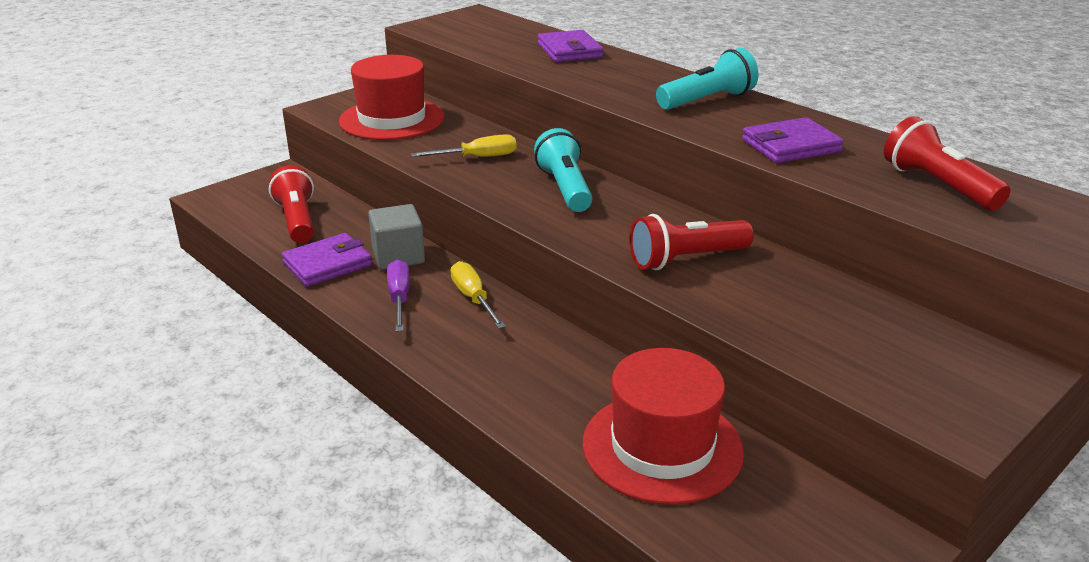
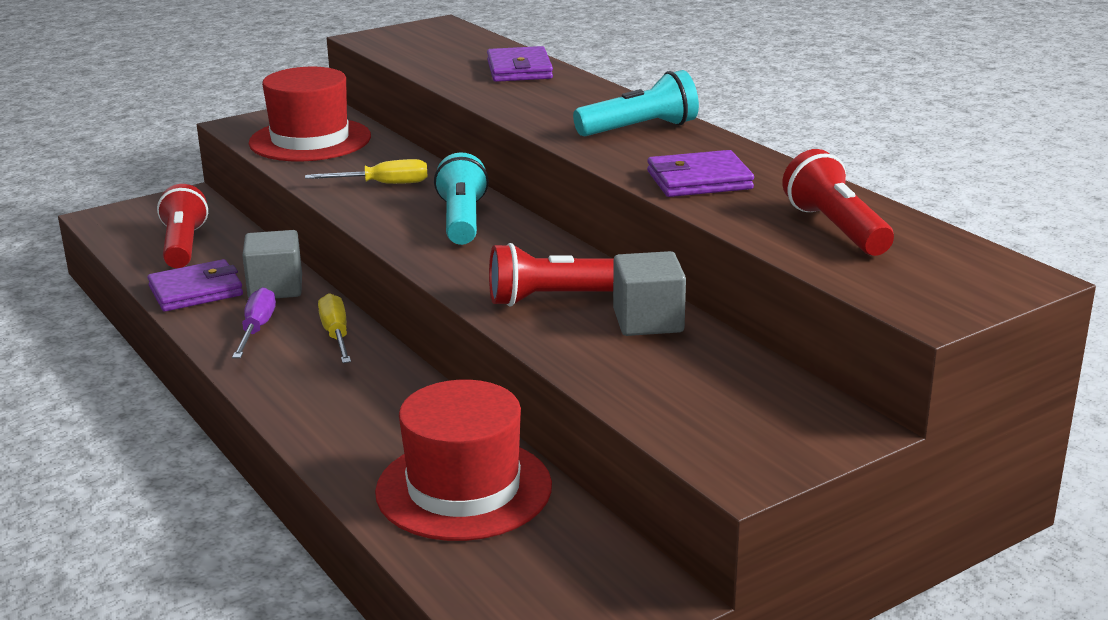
camera: 10 degrees right, 5 degrees down
(780, 276) = (648, 321): none -> grey cube

